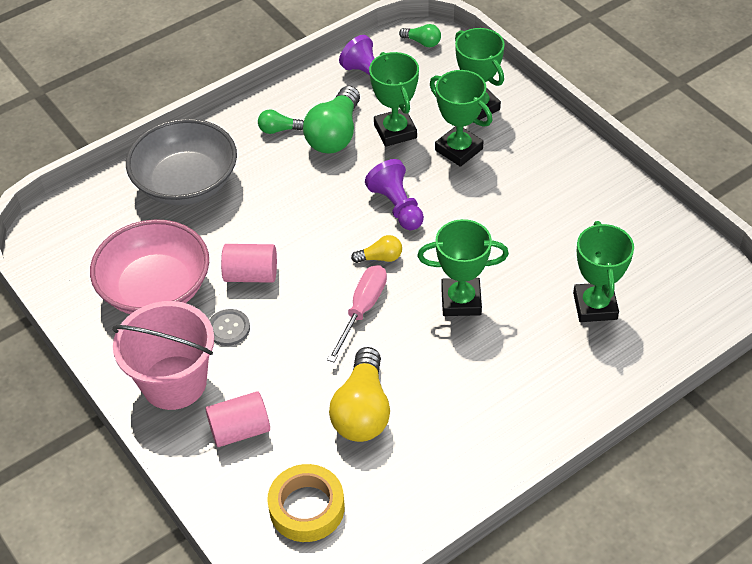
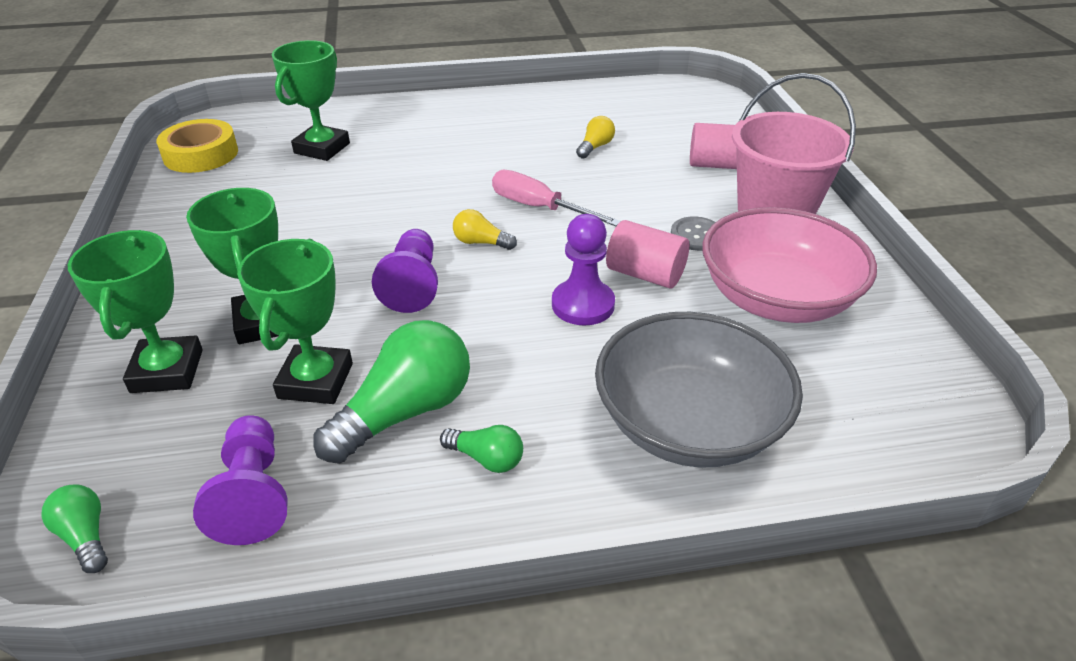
camera: 155 degrees left, 10 degrees down
(280, 234) = (583, 305): none -> purple pawn
(307, 508) = (679, 114): yellow tape -> yellow tape (201, 154)
(362, 310) = (539, 208): pink screwdriver -> pink screwdriver turned 75 degrees clockwise
(362, 411) = (595, 147): yellow light bulb -> yellow light bulb, size x0.49
(461, 301) = (435, 185): green trophy -> none

